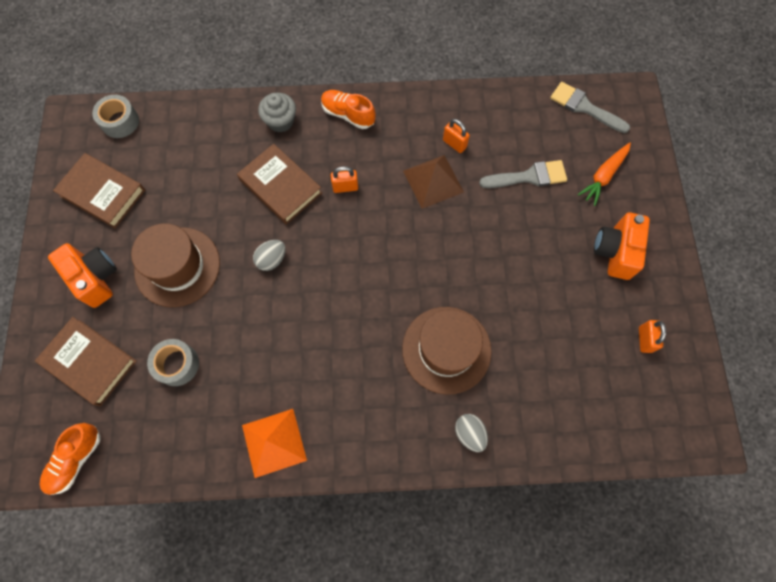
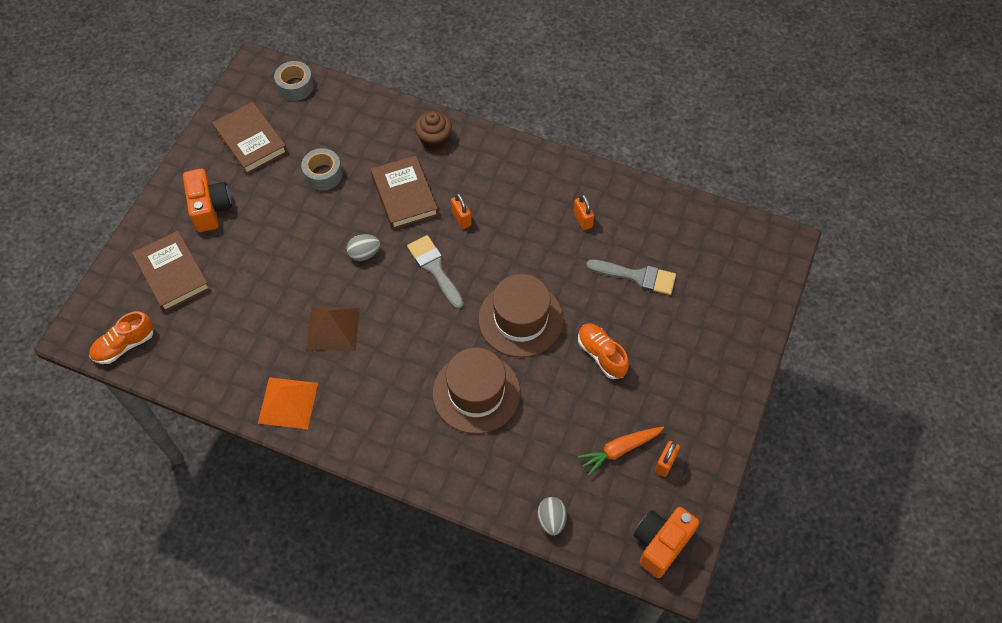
camera: 25 degrees right, 10 degrees down
(177, 266) = (282, 227): brown hat -> brown hat (520, 319)
(177, 364) = (241, 306): grey tape -> grey tape (323, 174)
(280, 121) = (434, 139): grey cupcake -> brown cupcake
(345, 187) = (461, 218): orange padlock -> orange padlock turned 45 degrees clockwise
(348, 114) = (498, 156): orange shoe -> orange shoe (601, 355)
(433, 181) = (544, 245): brown pyramid -> brown pyramid (333, 328)
(469, 433) = (458, 470): grey egg -> grey egg (551, 520)
(584, 107) = (728, 235): grey brush -> grey brush (434, 269)
(603, 176) = (710, 305): orange carrot -> orange carrot (619, 450)
(615, 252) = (682, 376): orange camera -> orange camera (661, 544)

